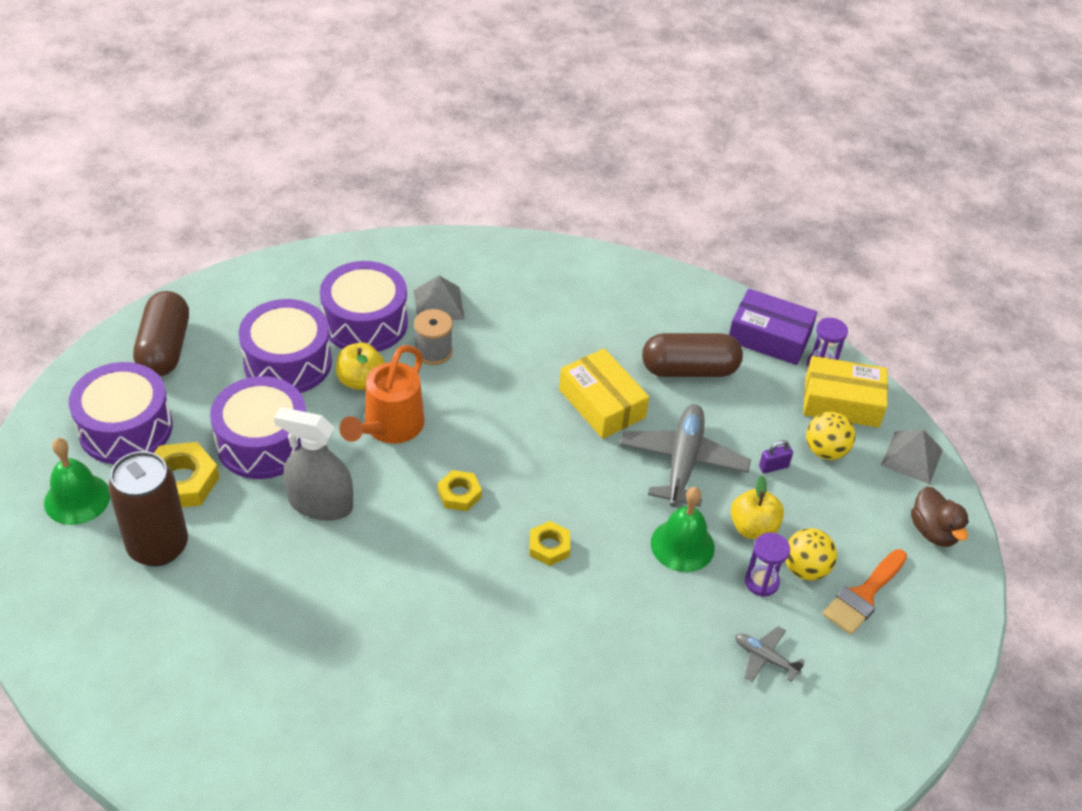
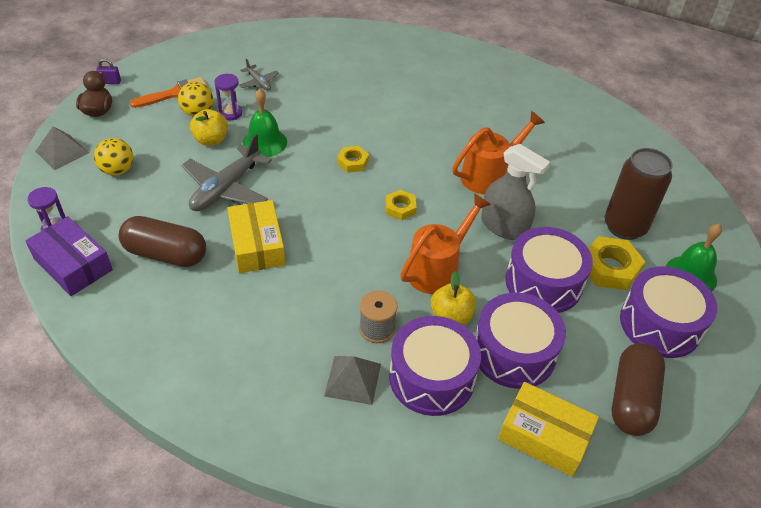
camera: 160 degrees left, 0 degrees up
(354, 579) = (489, 175): none -> orange watering can
(773, 467) = (164, 170): purple padlock -> purple padlock (110, 82)
(841, 402) = (70, 199): yellow box -> yellow box (544, 436)

